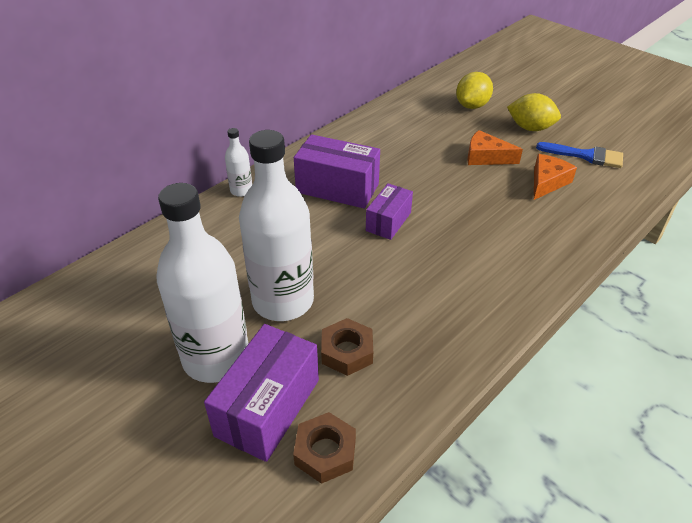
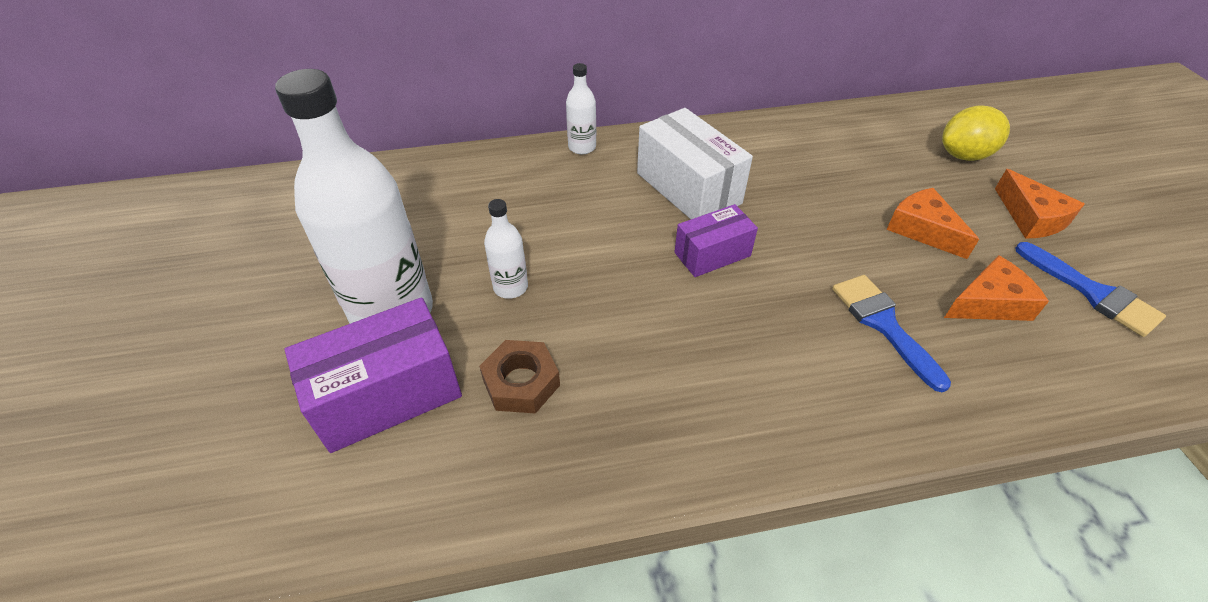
camera: 35 degrees right, 5 degrees up
(283, 301) = (510, 287): white bottle -> white bottle, size x0.44
(325, 452) = (392, 483): brown nut -> none
(337, 188) = (688, 188): purple box -> white box
(509, 217) = (883, 324): none -> blue brush
(530, 128) = (1031, 217): yellow lemon -> orange cheese

